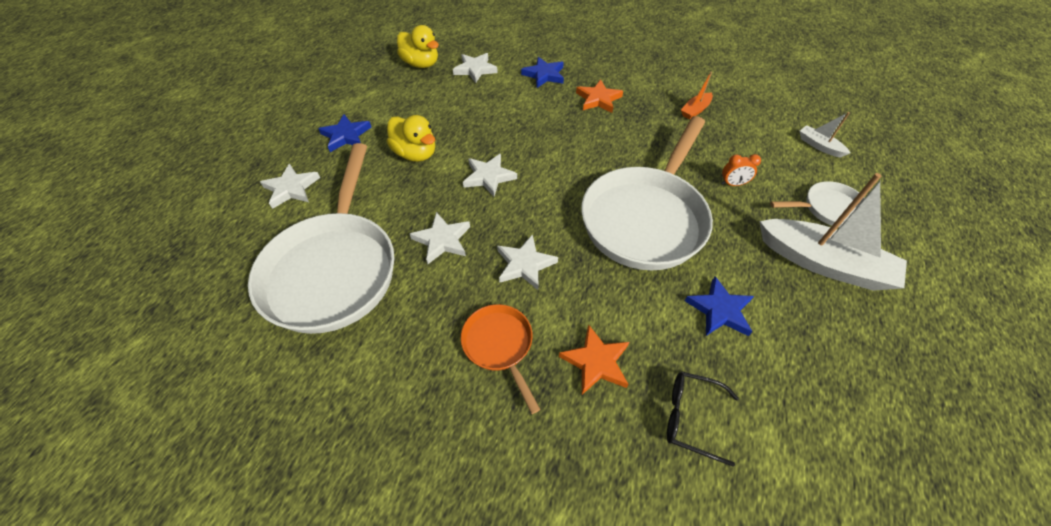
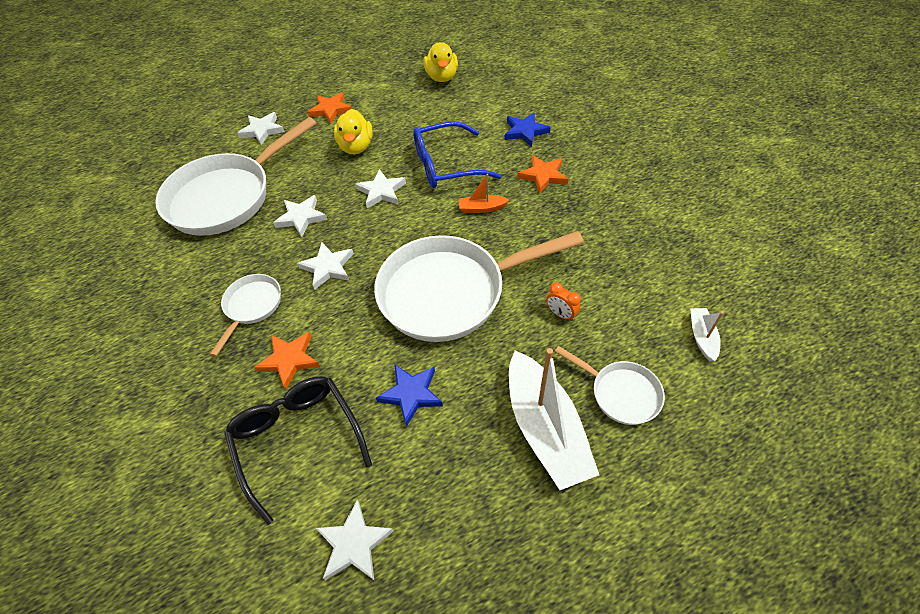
camera: 45 degrees right, 0 degrees up
(346, 135) = (331, 110): blue star -> orange star
(475, 69) = (476, 100): white star -> white star (354, 544)
(499, 346) = (252, 306): orange pan -> white pan
(516, 128) = (446, 165): none -> blue glasses
(691, 417) = (298, 440): black glasses -> black glasses, size x1.69
(695, 110) = (619, 232): orange boat -> orange boat (482, 208)

